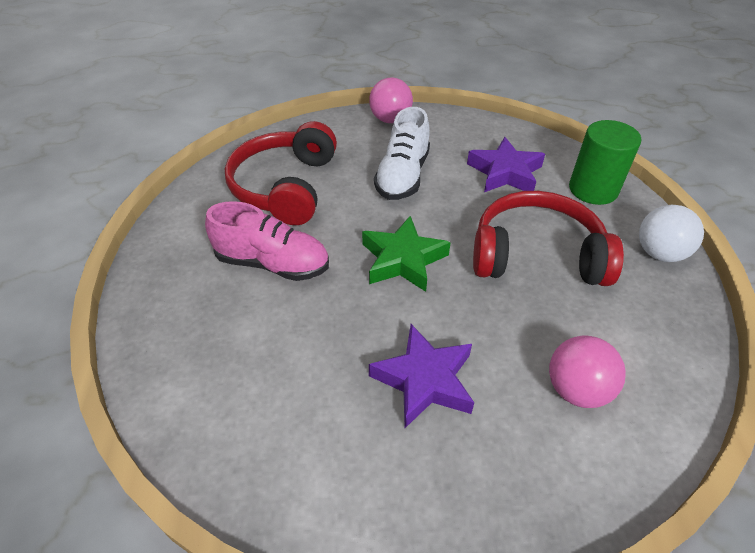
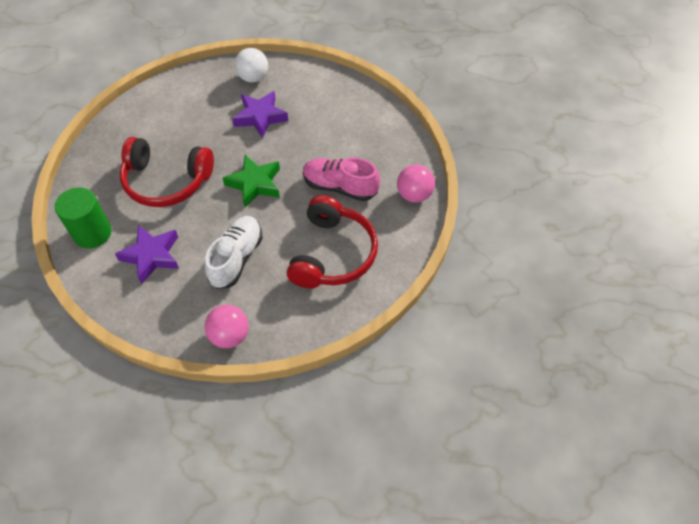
camera: 175 degrees left, 10 degrees up
(576, 389) = (187, 108): pink ball -> pink ball (414, 195)
(659, 253) = (86, 177): white ball -> white ball (253, 77)

